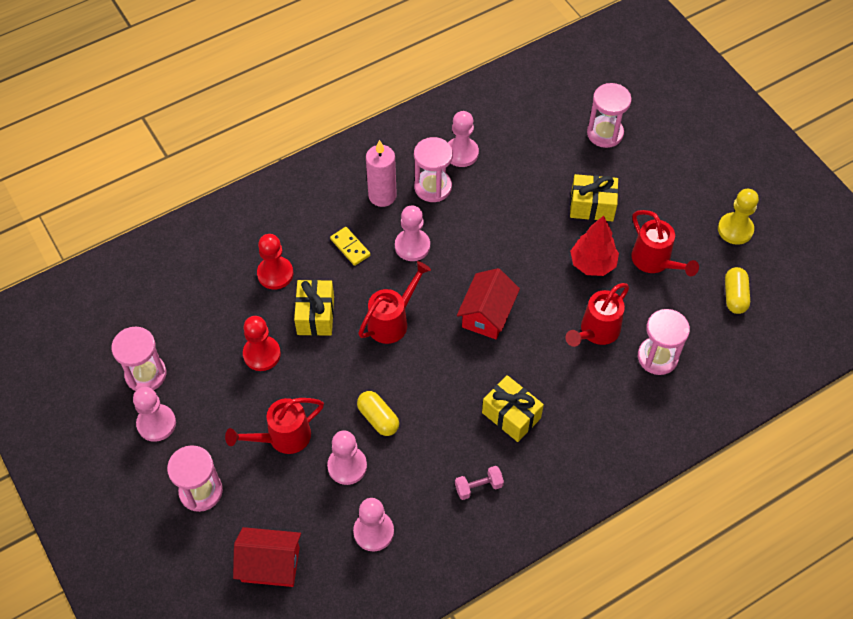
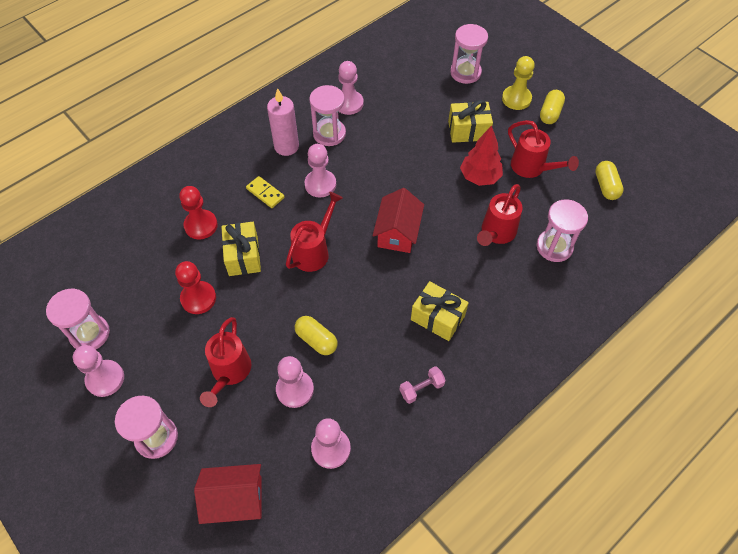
camera: 10 degrees left, 0 degrees up
(283, 437) = (229, 372): red watering can -> red watering can turned 45 degrees counterclockwise
(692, 198) = (550, 113): none -> yellow capsule
(735, 229) = (591, 133): yellow pawn -> yellow pawn (516, 99)

